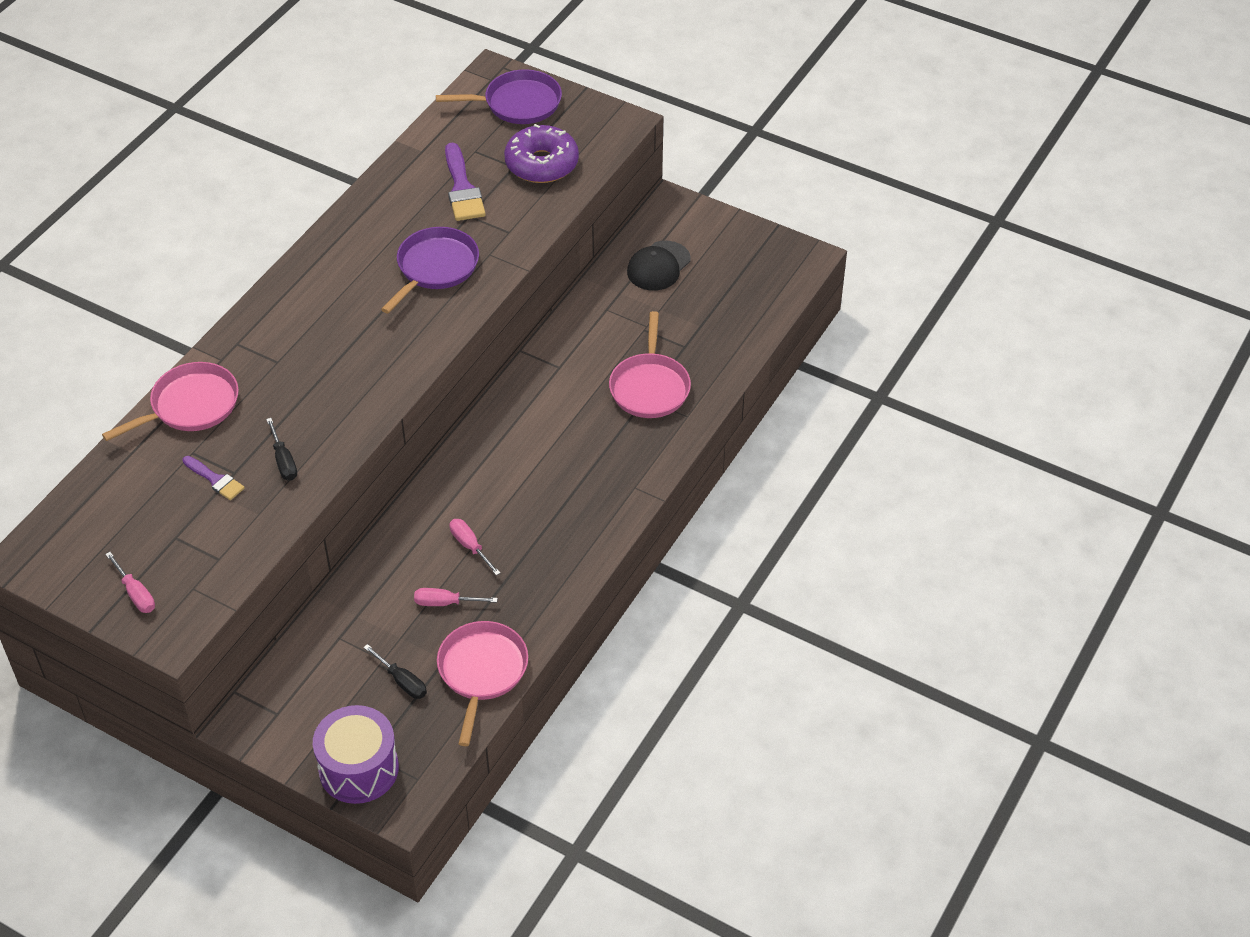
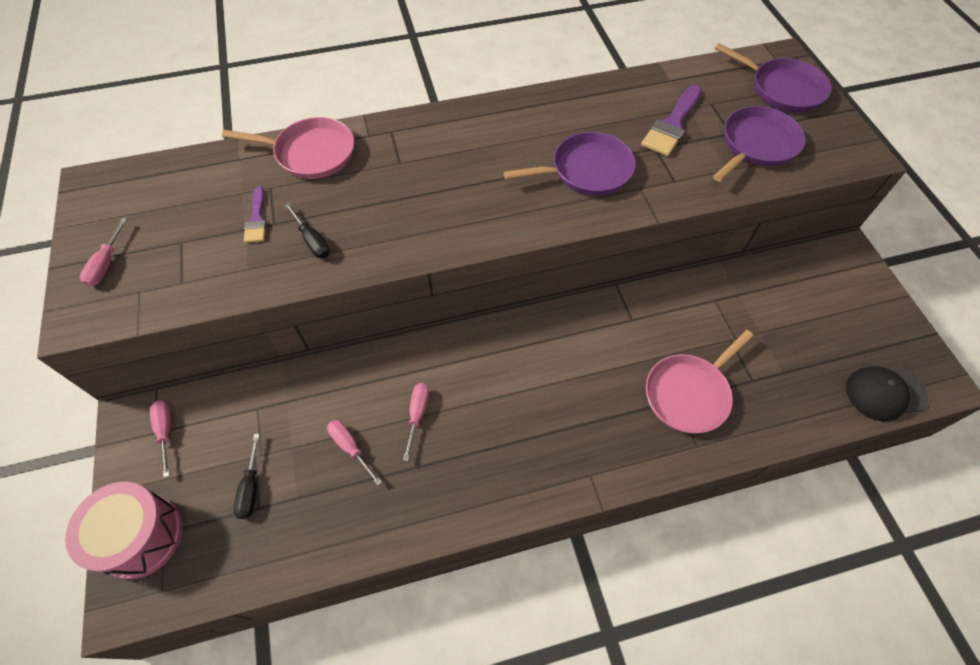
camera: 45 degrees right, 10 degrees up
(284, 461) = (312, 241): black screwdriver -> black screwdriver turned 60 degrees counterclockwise
(284, 706) = (165, 431): none -> pink screwdriver
(359, 768) = (141, 536): purple drum -> pink drum
(482, 671) = (307, 537): pink pan -> none
(541, 164) = (756, 145): purple donut -> purple pan
(658, 266) = (792, 295): black cap -> black cap (885, 393)

